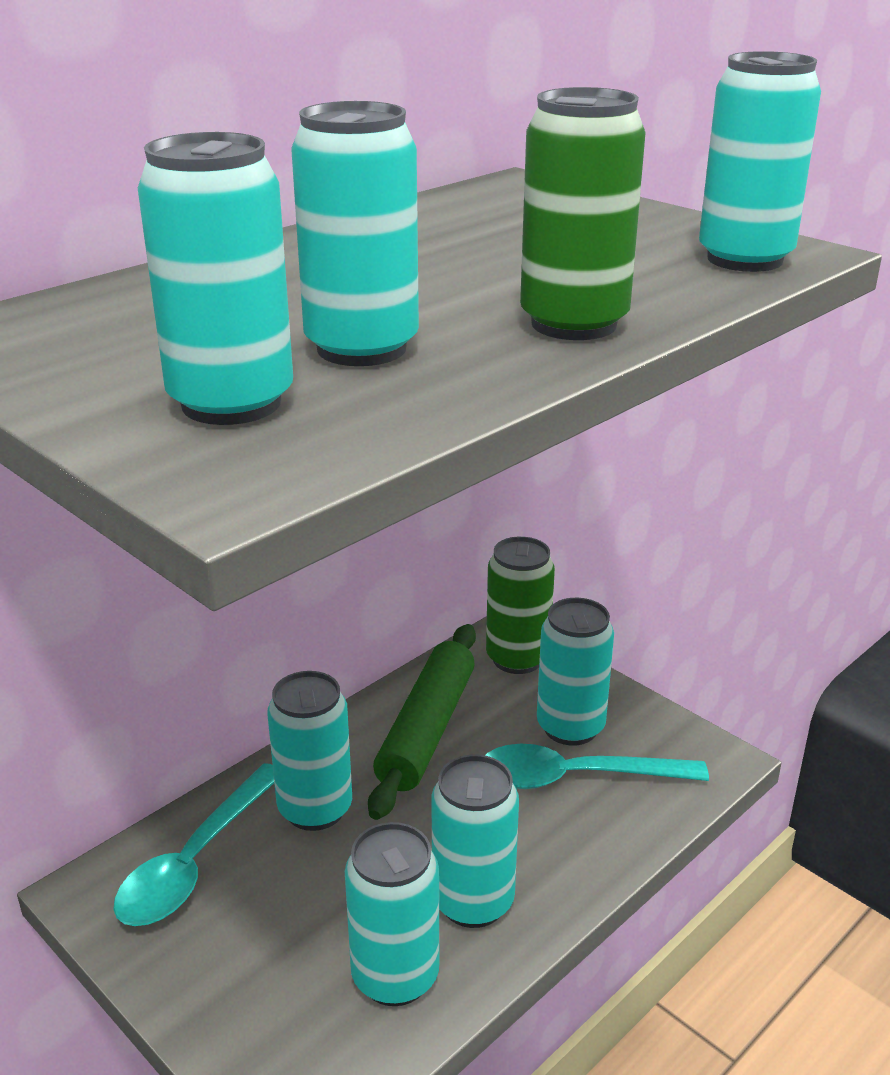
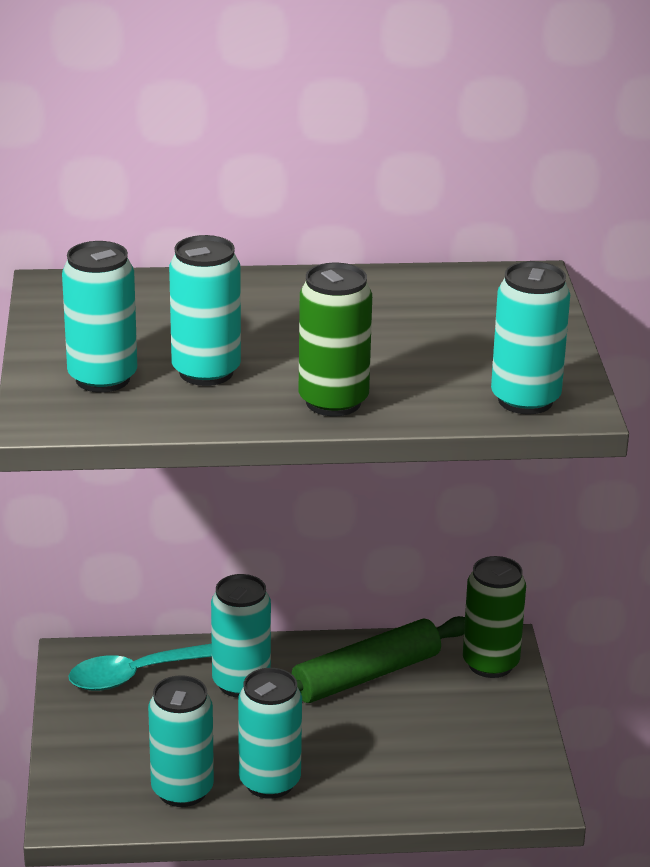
camera: 40 degrees right, 0 degrees up
(570, 727) = (464, 725): turquoise can -> none
(575, 778) = (424, 755): turquoise spoon -> none

